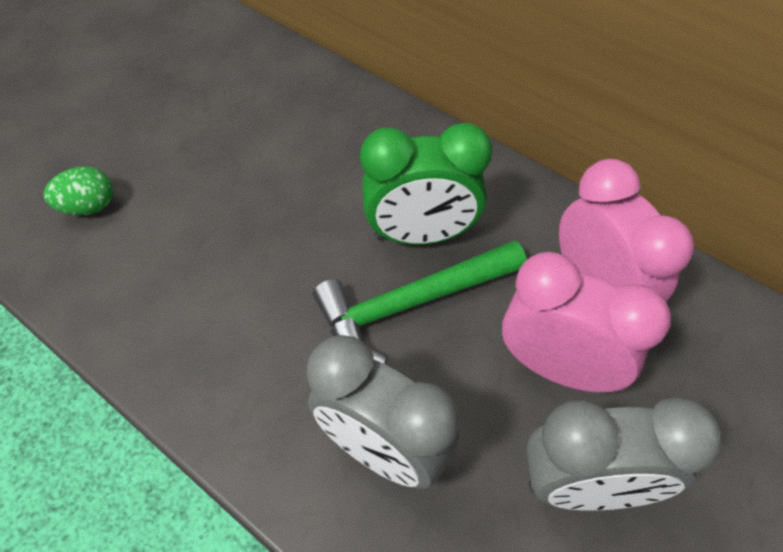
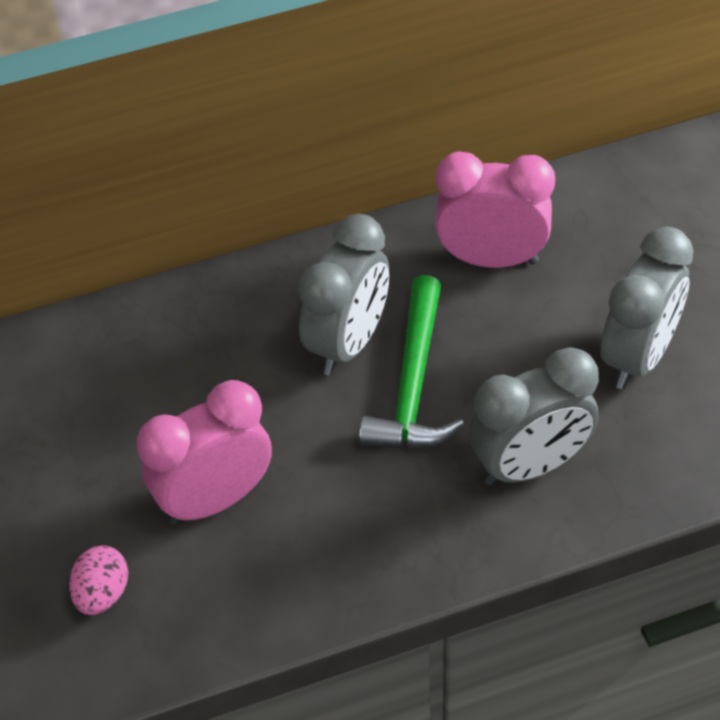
camera: 55 degrees left, 5 degrees down
(89, 207) = (102, 594): green egg -> pink egg
(421, 234) = (348, 343): green clock -> grey clock
(557, 367) = (538, 321): pink clock -> pink clock (215, 500)

